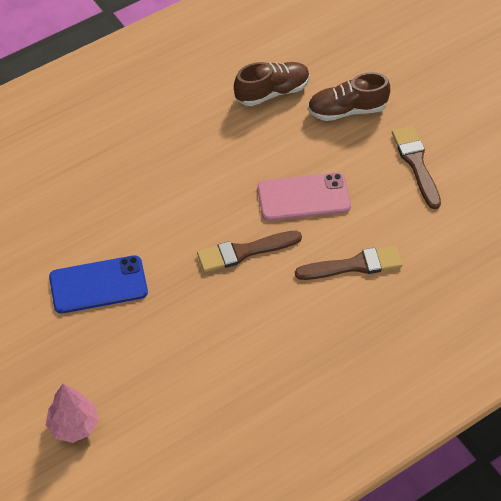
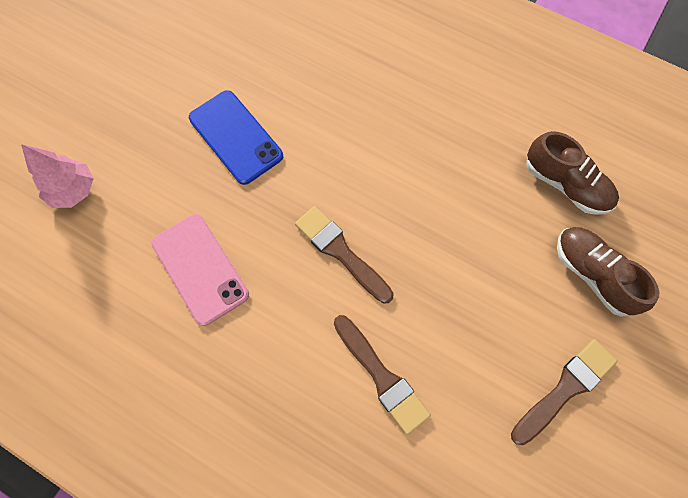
camera: 65 degrees right, 15 degrees up
(303, 197) = (443, 281): pink phone -> pink phone (200, 269)

